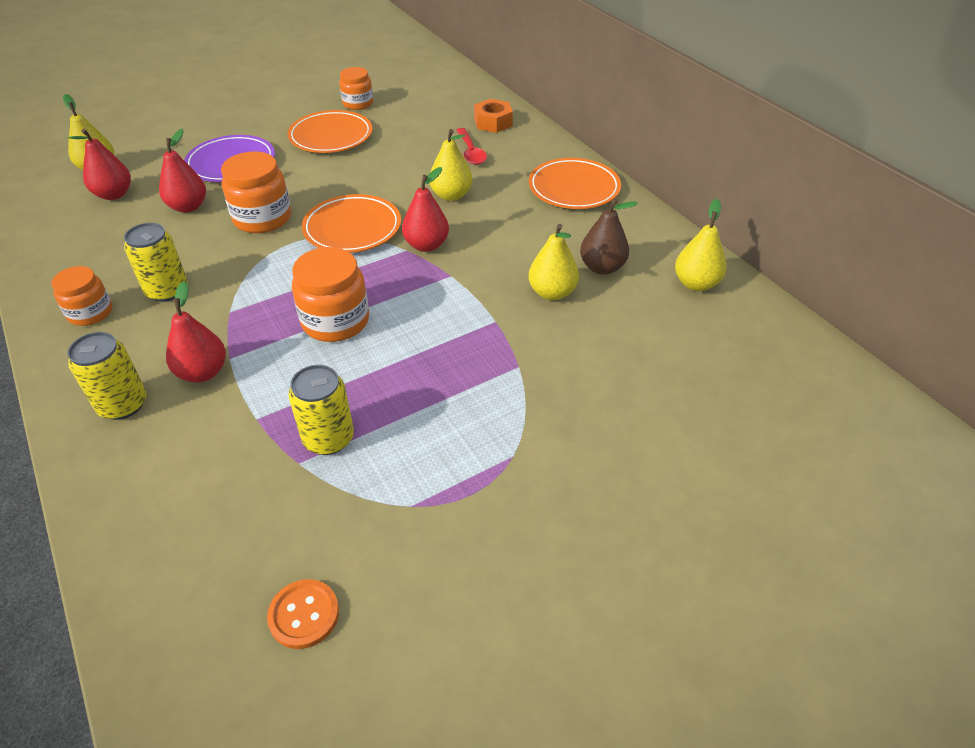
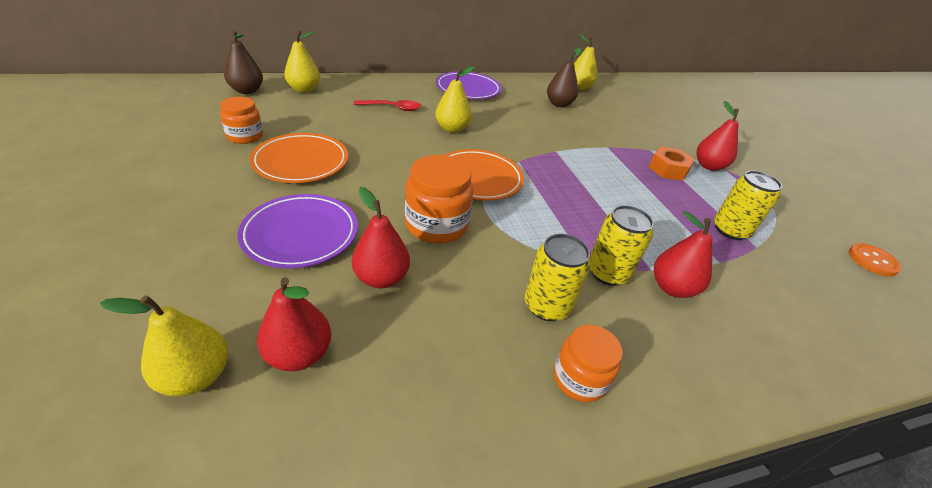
camera: 80 degrees left, 5 degrees down
(123, 404) = (723, 347): yellow can -> yellow can (607, 273)
(335, 321) = (604, 207): orange jar -> none
(426, 245) = (515, 152): red pear -> red pear (708, 166)
(441, 79) = (247, 91): none -> brown pear
(493, 122) = (353, 90): orange nut -> orange nut (668, 169)
(552, 292) = (581, 123): yellow pear -> yellow pear (304, 90)
(574, 188) = (468, 89): orange plate -> purple plate

